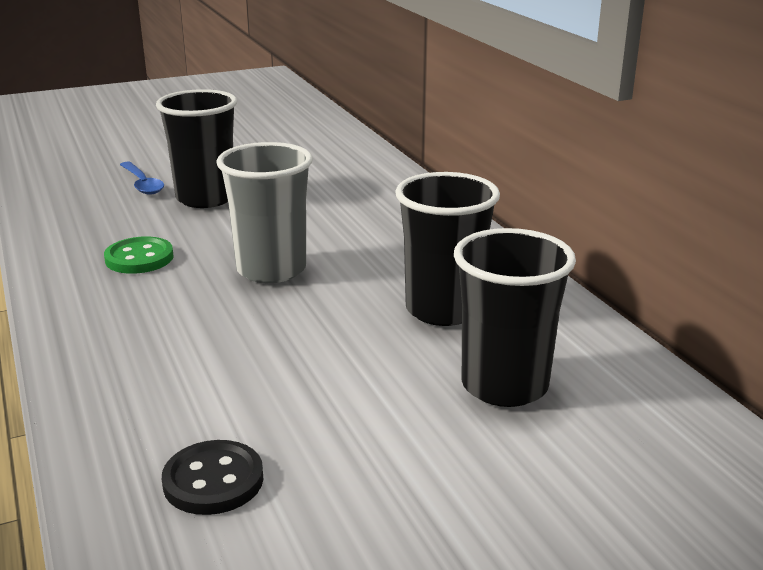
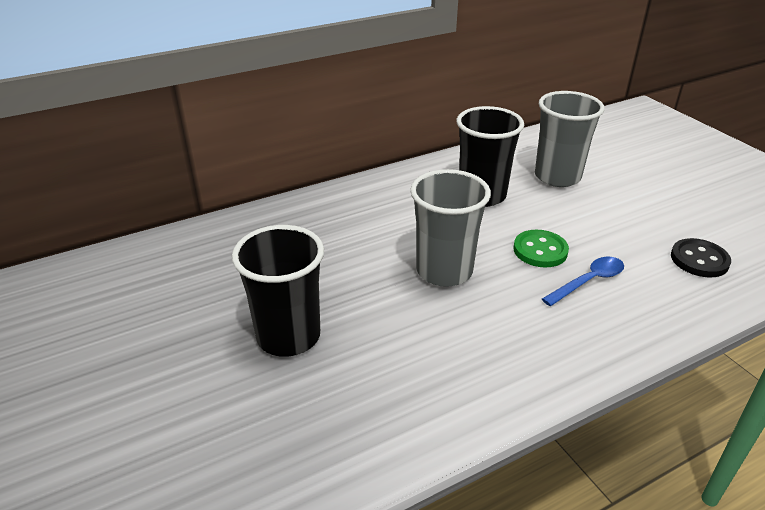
camera: 95 degrees left, 10 degrees up
(139, 258) = (440, 354): green button -> green button (540, 250)
(142, 184) = (239, 401): blue spoon -> blue spoon (588, 281)
(504, 386) = (557, 177): black cup -> grey cup

